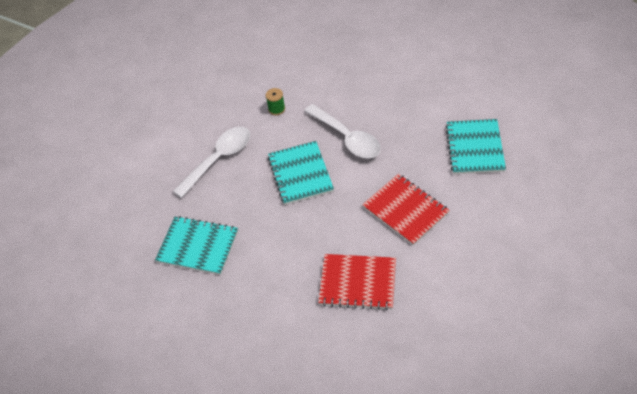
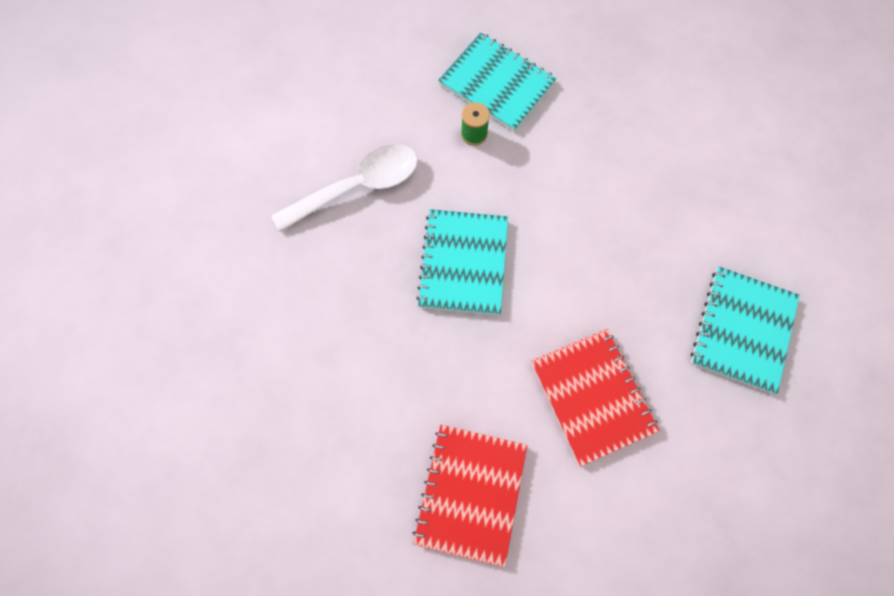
camera: 15 degrees right, 20 degrees up
(198, 246) = (270, 324): turquoise notebook -> turquoise notebook (496, 84)
(347, 138) = (556, 229): white spoon -> none
(358, 282) = (471, 493): red notebook -> red notebook turned 75 degrees clockwise

